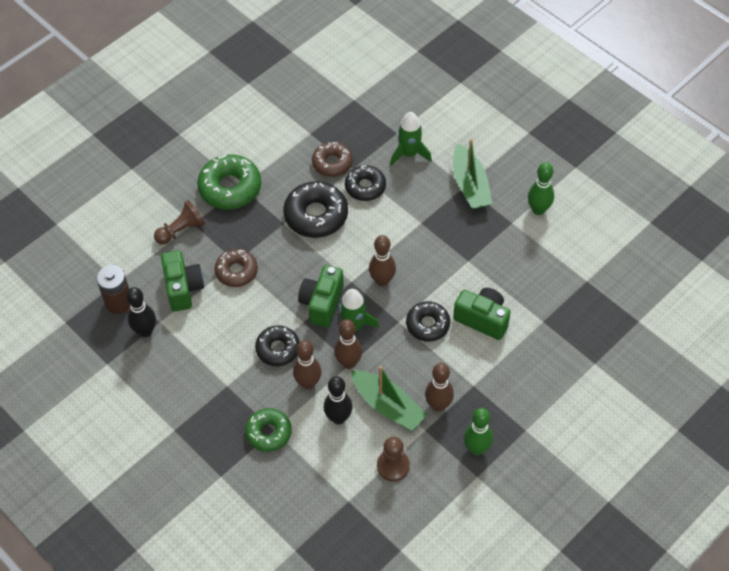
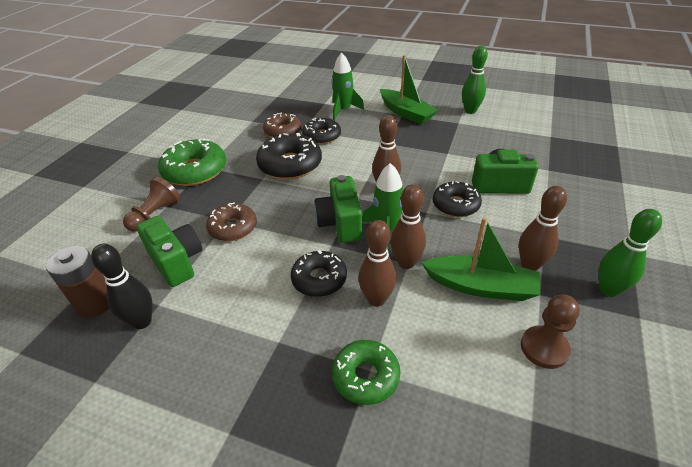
camera: 25 degrees left, 15 degrees down
(338, 418) = (438, 321): black bowling pin -> none

